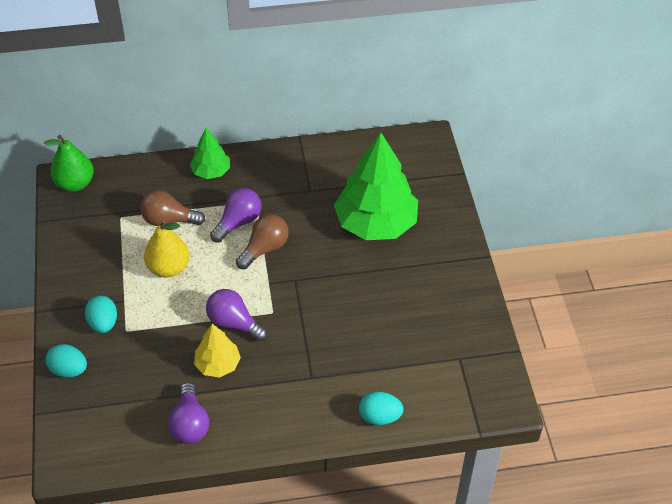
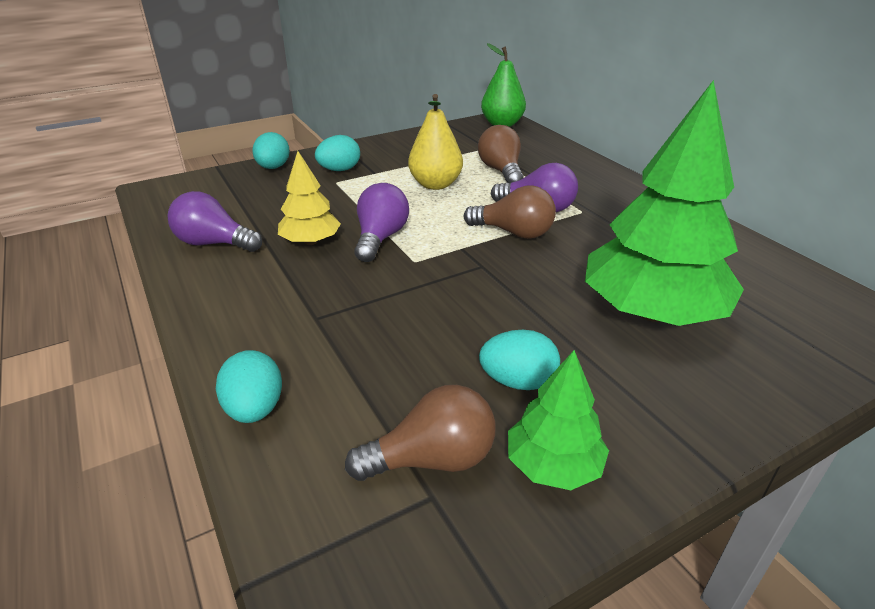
camera: 70 degrees right, 15 degrees down
(190, 424) = (214, 243): purple light bulb -> purple light bulb turned 45 degrees clockwise
(211, 171) = (594, 177): green tree -> green tree (553, 465)
(404, 302) = (517, 381): none -> turquoise egg
(440, 352) = (432, 459): none -> brown light bulb

